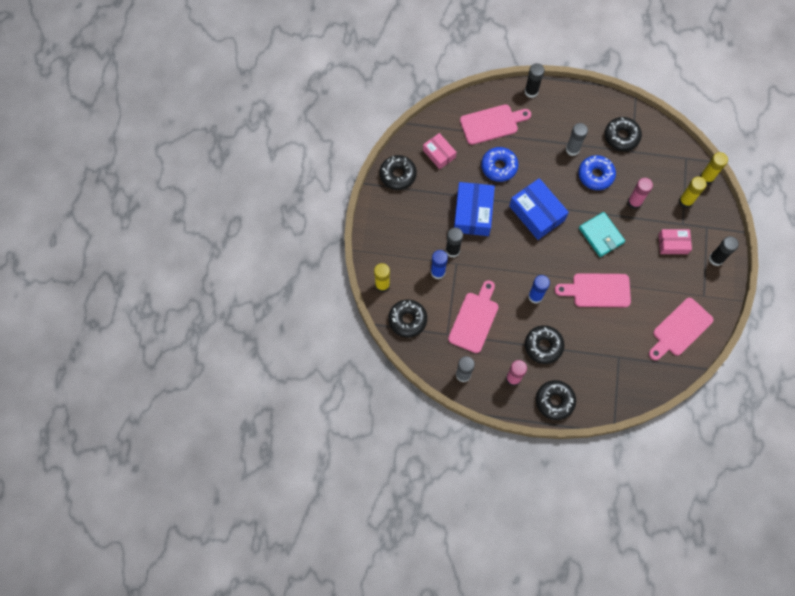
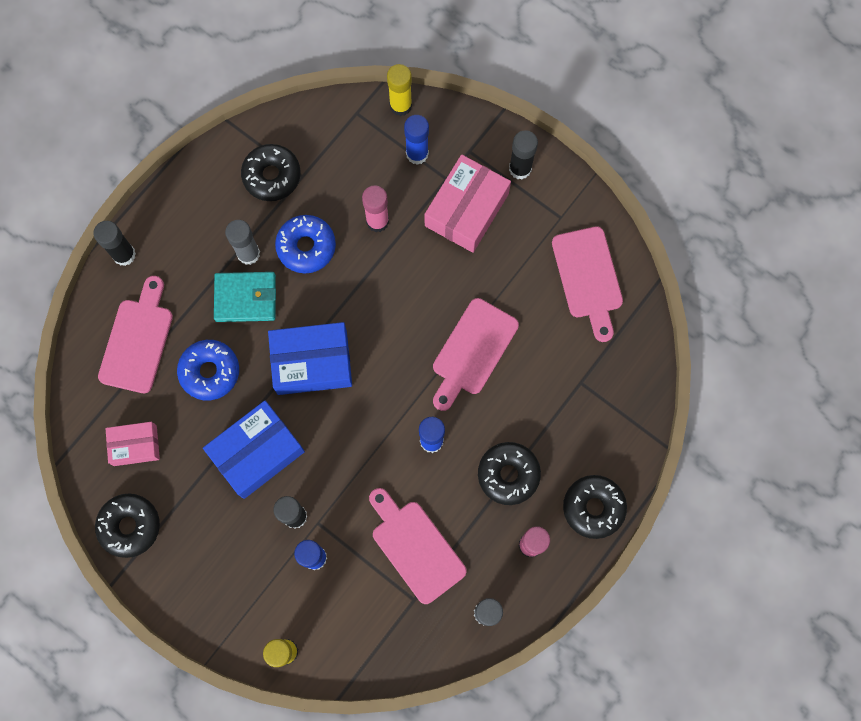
camera: 60 degrees left, 5 degrees up
(407, 320) = (360, 645): black donut -> none
(473, 213) = (257, 452): blue box -> blue box turned 75 degrees counterclockwise
(601, 235) = (398, 296): turquoise wallet -> turquoise wallet (245, 298)
(673, 244) = (466, 210): pink box -> pink box, size x1.66
(685, 201) = (417, 154): yellow glue stick -> blue glue stick

